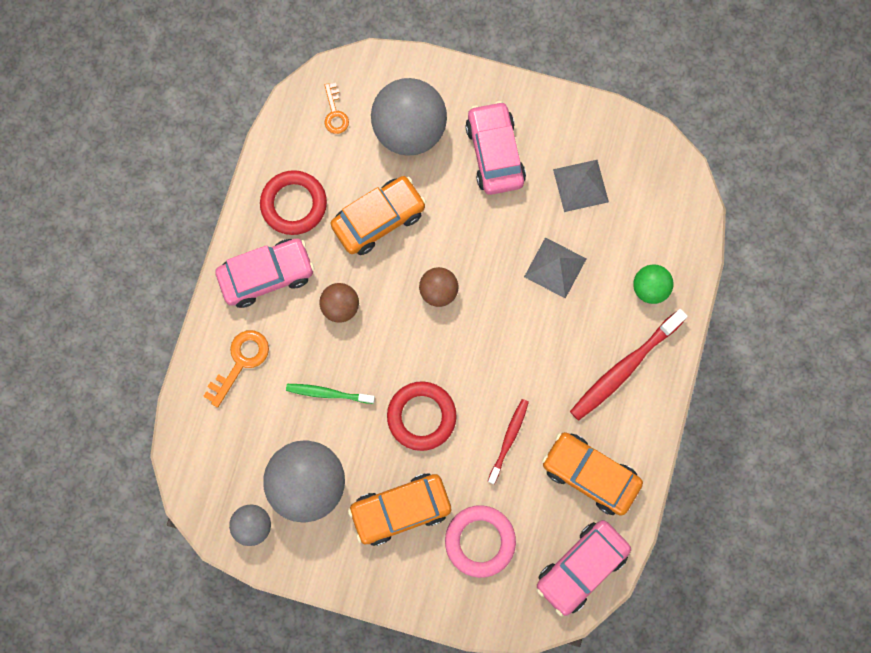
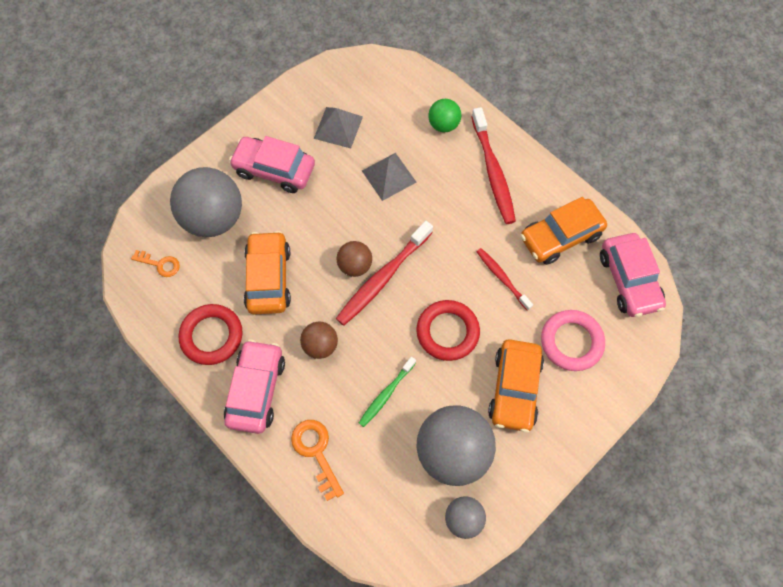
camera: 60 degrees left, 10 degrees down
(441, 325) = (383, 278): none -> red toothbrush

